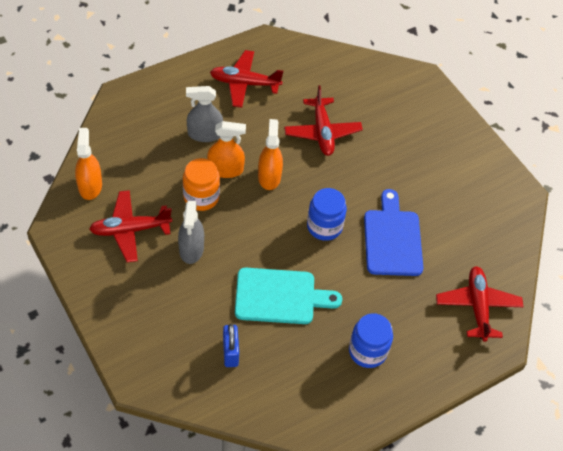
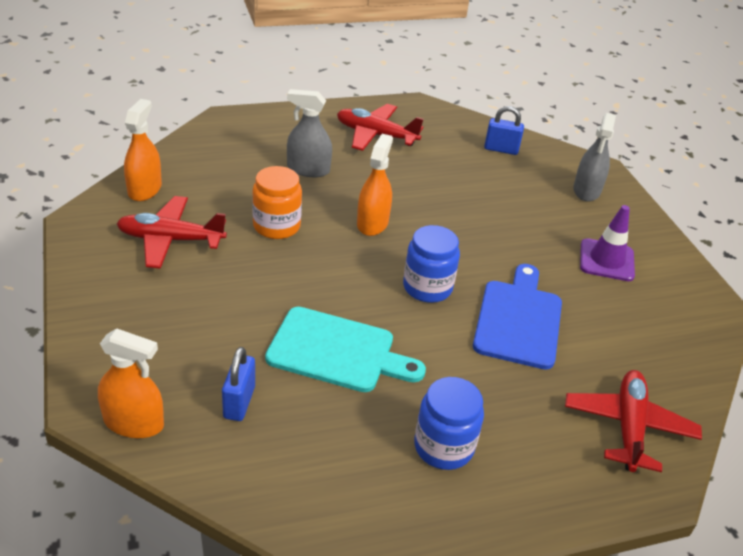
camera: 15 degrees right, 15 degrees down
(191, 249) = (239, 274): grey spray bottle -> grey spray bottle (586, 190)
(225, 169) = (319, 206): orange spray bottle -> orange spray bottle (134, 422)
(322, 132) = (456, 194): red plane -> none
(344, 75) = (501, 149): none -> blue padlock
(442, 169) = (606, 260): none -> purple traffic cone

